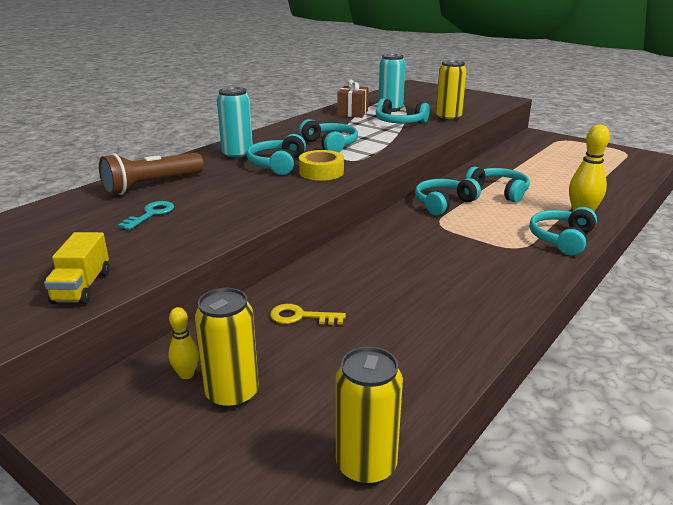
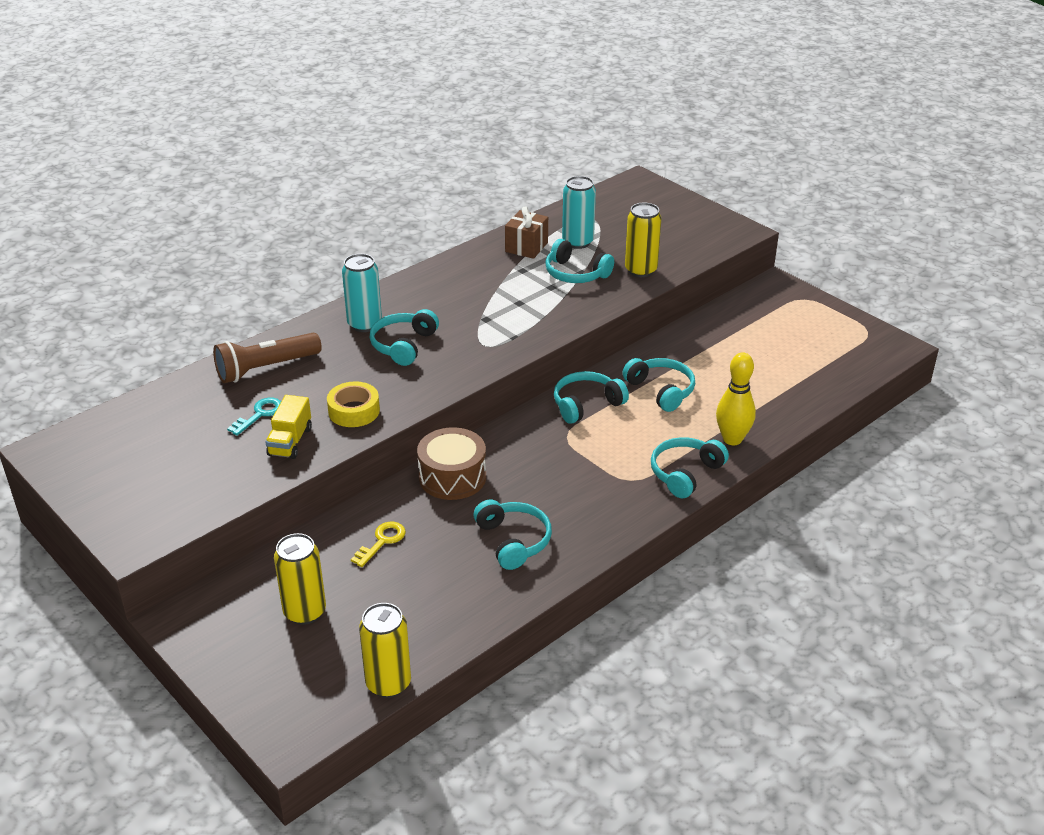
camera: 10 degrees right, 10 degrees up
(82, 287) = (192, 503): yellow truck -> yellow truck (290, 441)
(186, 374) = (272, 589): yellow bowling pin -> none
(301, 317) = (382, 541): yellow key -> yellow key turned 105 degrees clockwise
(321, 172) = (446, 364): yellow tape -> yellow tape (354, 411)
(330, 145) = (474, 314): turquoise headphones -> turquoise headphones (513, 541)
(351, 260) = (452, 477): none -> brown drum

